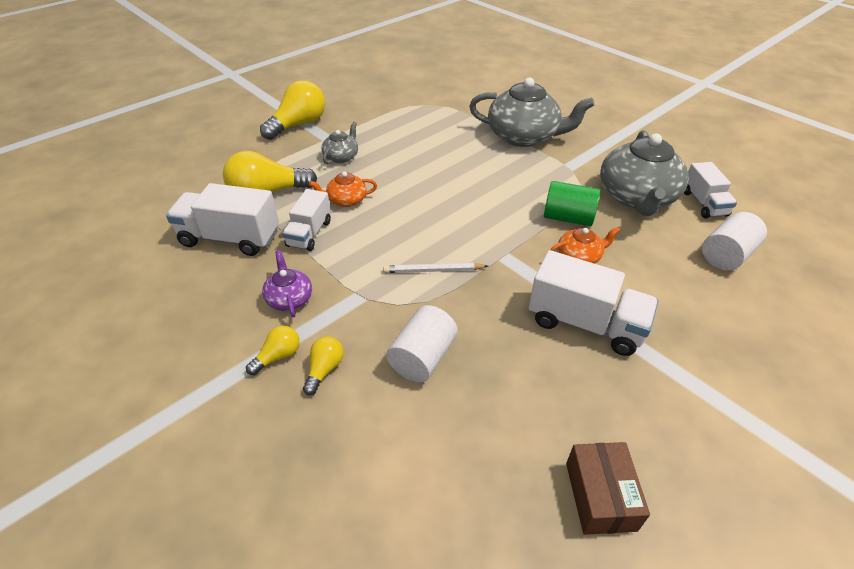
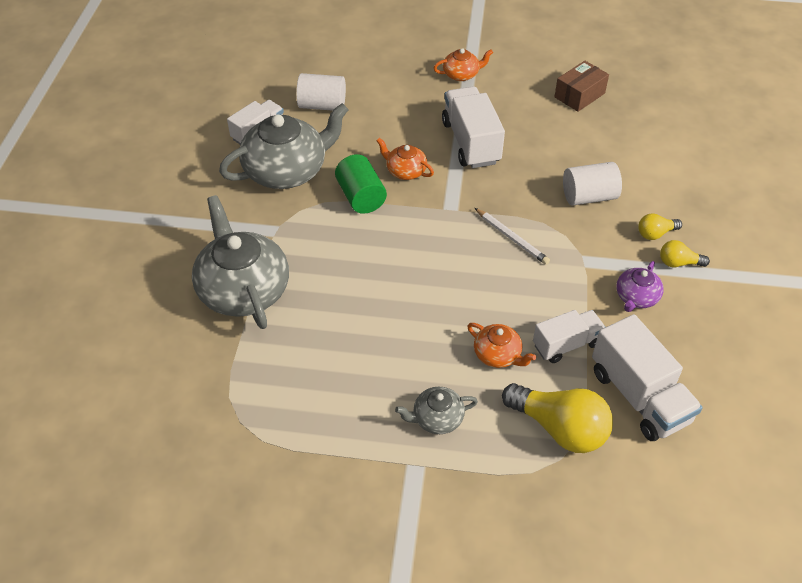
camera: 130 degrees left, 5 degrees up
(298, 125) = (418, 526): yellow light bulb -> none
(728, 396) = (461, 74): none -> orange teapot

